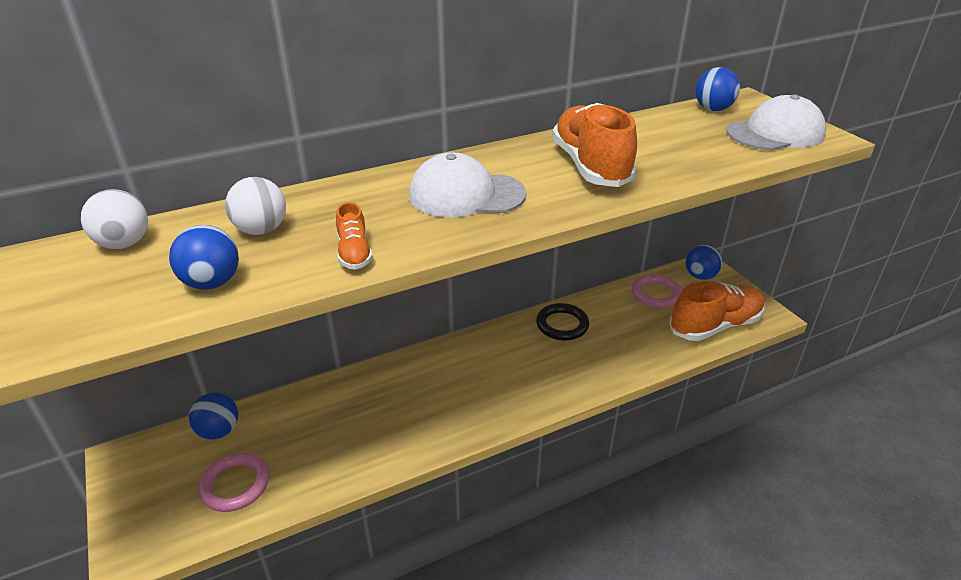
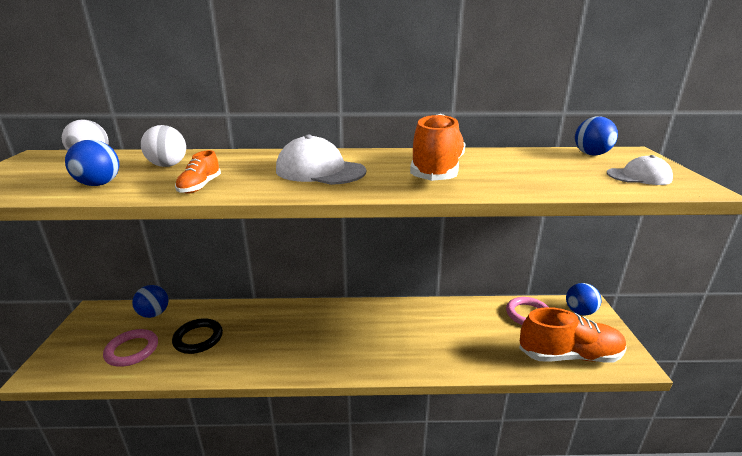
camera: 25 degrees right, 10 degrees down
(562, 325) = (431, 315): black ring -> black ring (198, 338)
(775, 133) = (639, 176): white cap -> white cap, size x0.61

